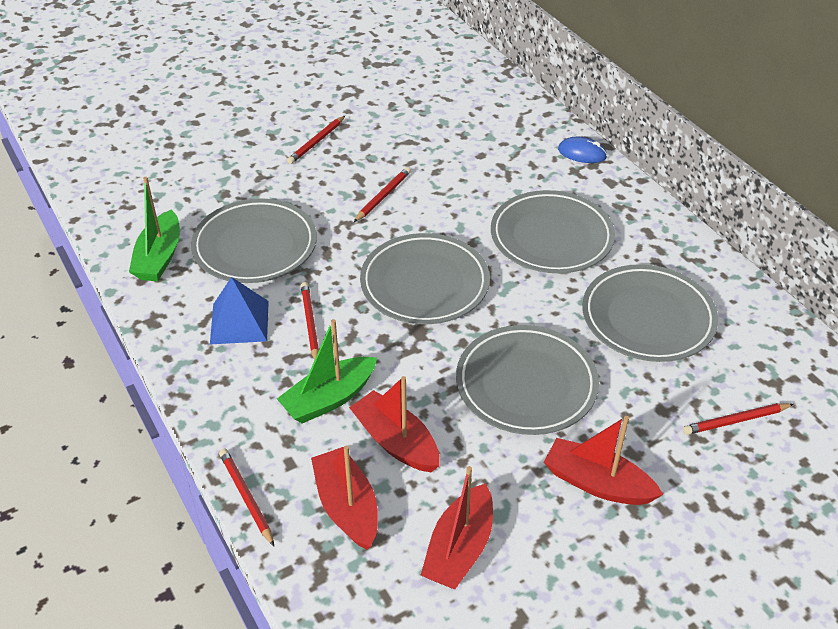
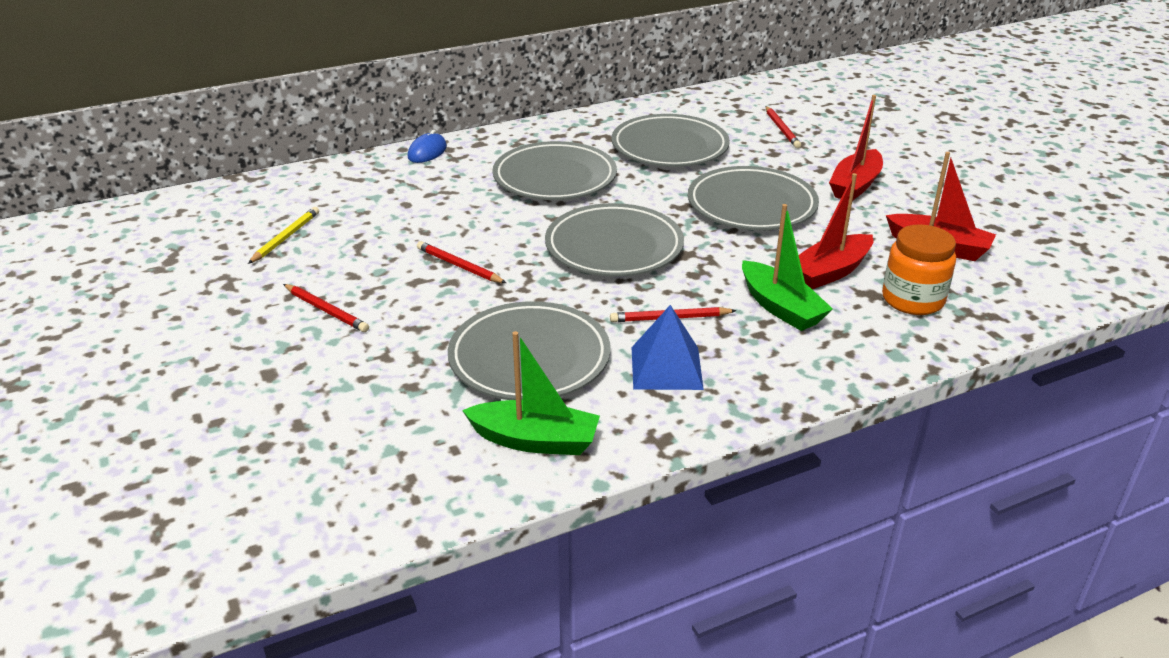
camera: 85 degrees left, 10 degrees down
(246, 497) = (919, 358): red pencil -> none
(347, 506) = (912, 300): red boat -> orange jar
(415, 106) = (286, 237): none -> yellow pencil

